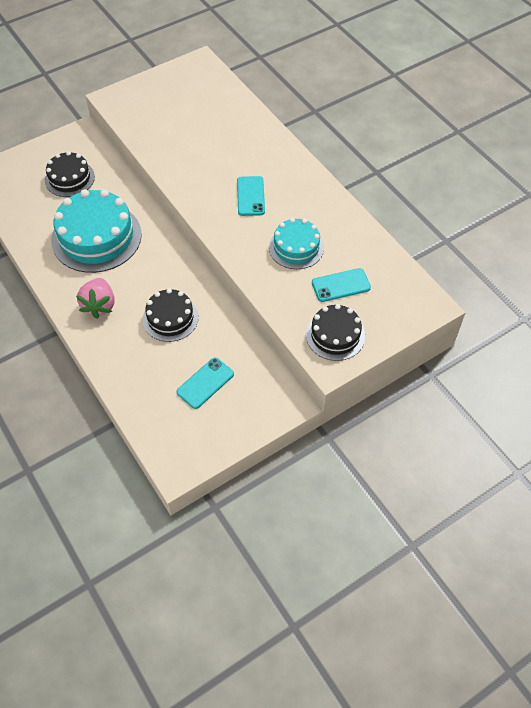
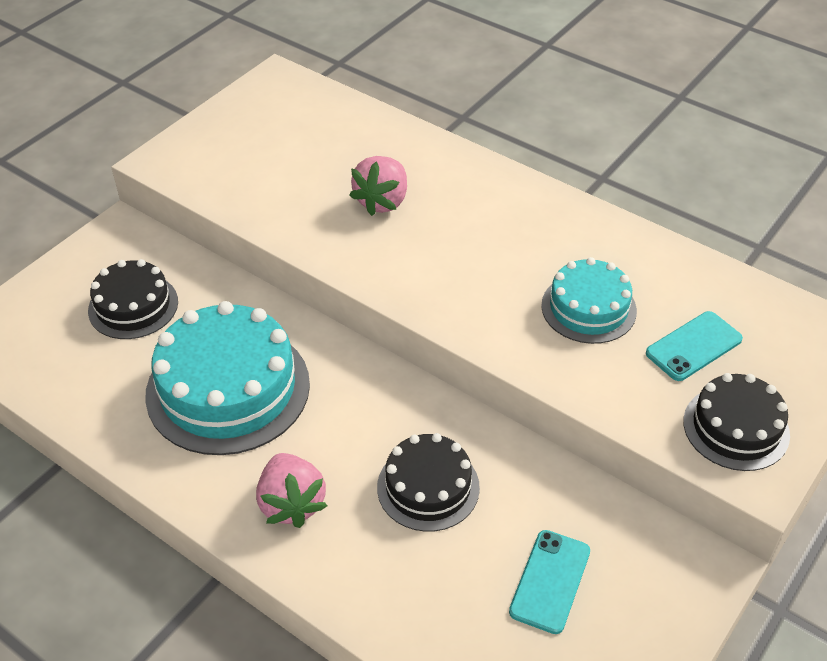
camera: 20 degrees left, 10 degrees down
(218, 154) = (382, 201): none -> pink strawberry
(250, 196) = (470, 250): turquoise phone -> none

